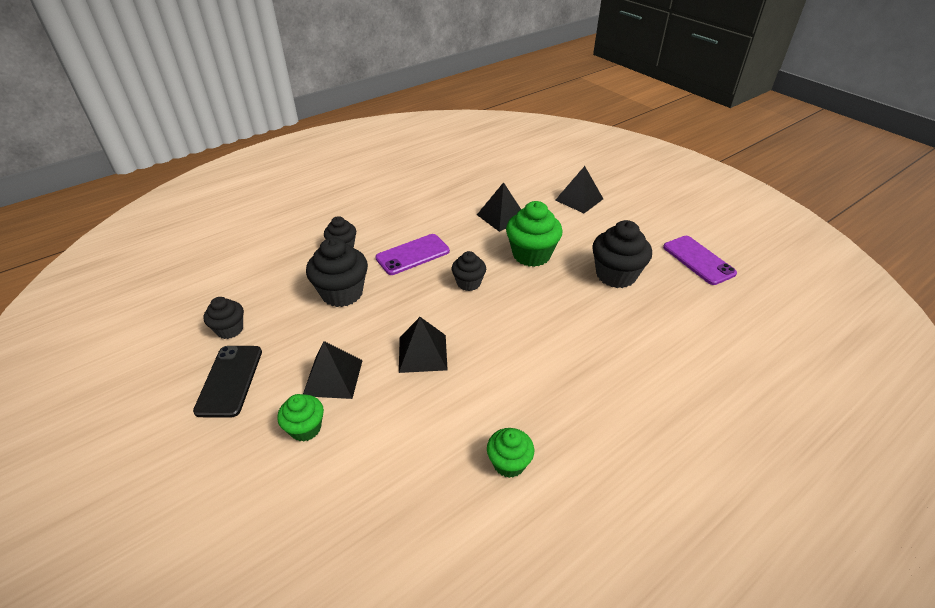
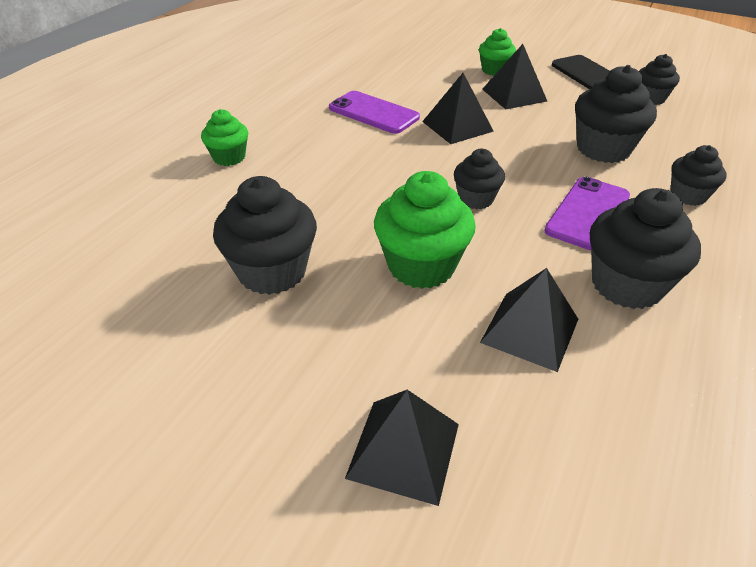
camera: 155 degrees right, 0 degrees up
(438, 219) = (626, 285): none -> black cupcake
(509, 463) = (328, 88): green cupcake -> green cupcake (229, 157)
(698, 260) = (118, 349): purple phone -> purple phone (373, 113)

